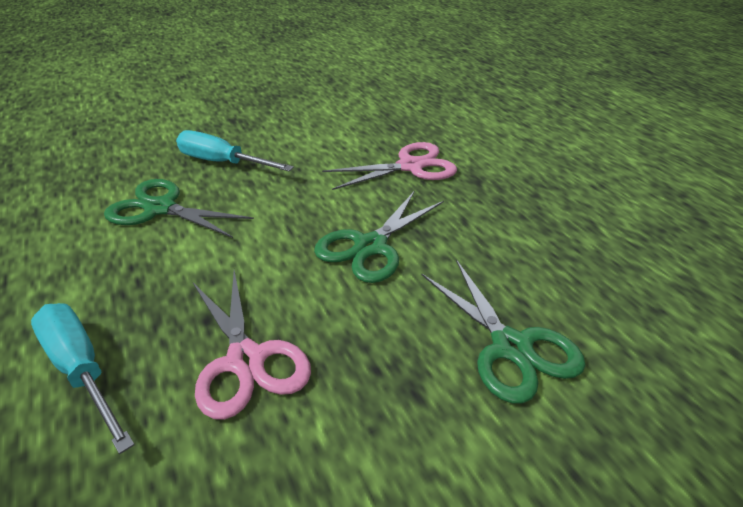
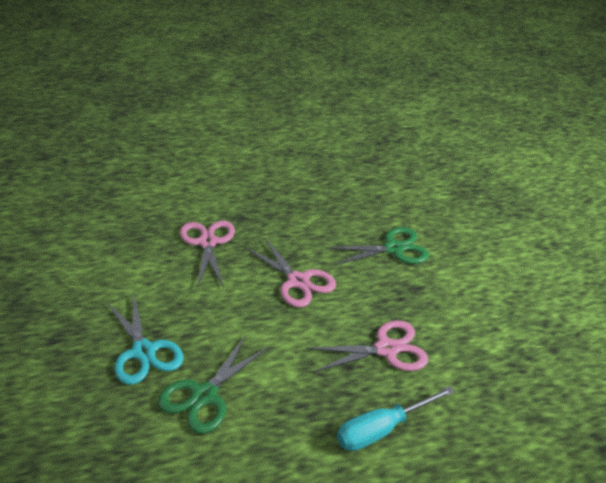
camera: 80 degrees left, 0 degrees up
(222, 163) = (143, 351): turquoise screwdriver -> turquoise scissors
(370, 246) = (298, 281): green scissors -> pink scissors

